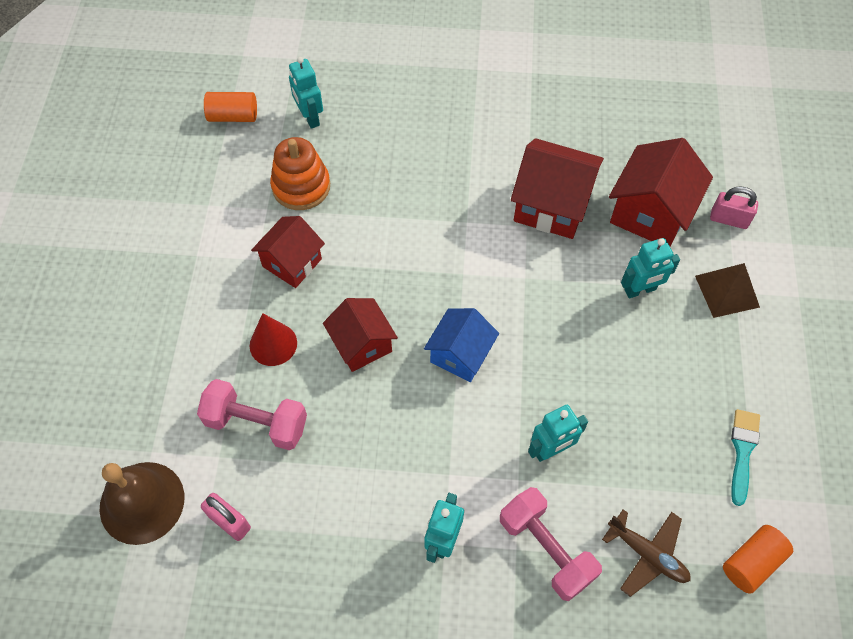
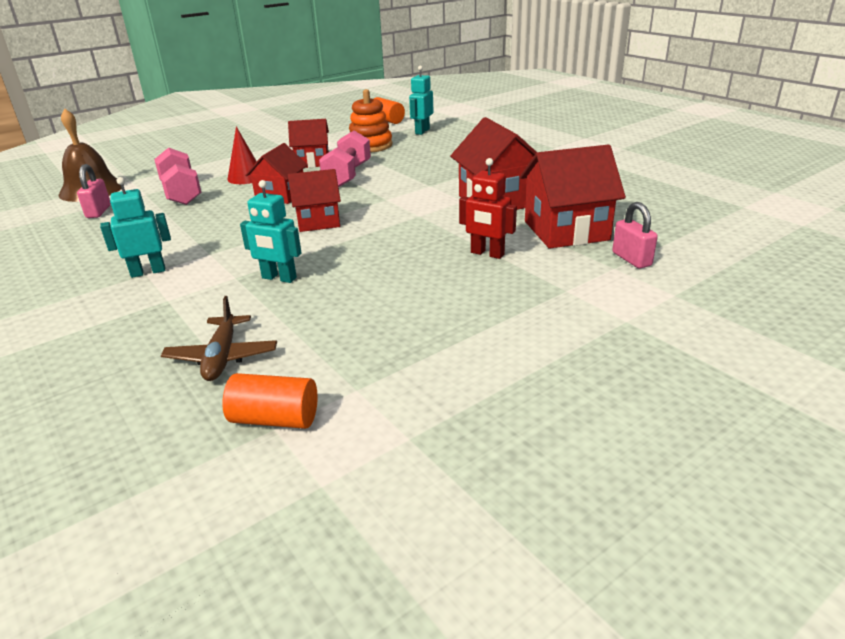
camera: 50 degrees right, 30 degrees down
(460, 355) = (318, 221): blue house -> red house
(546, 549) = (179, 311): pink dumbbell -> pink dumbbell (347, 175)
(640, 290) = (487, 254): turquoise robot -> red robot
(727, 291) = (558, 286): brown pyramid -> none
(742, 451) = (401, 361): turquoise brush -> none

